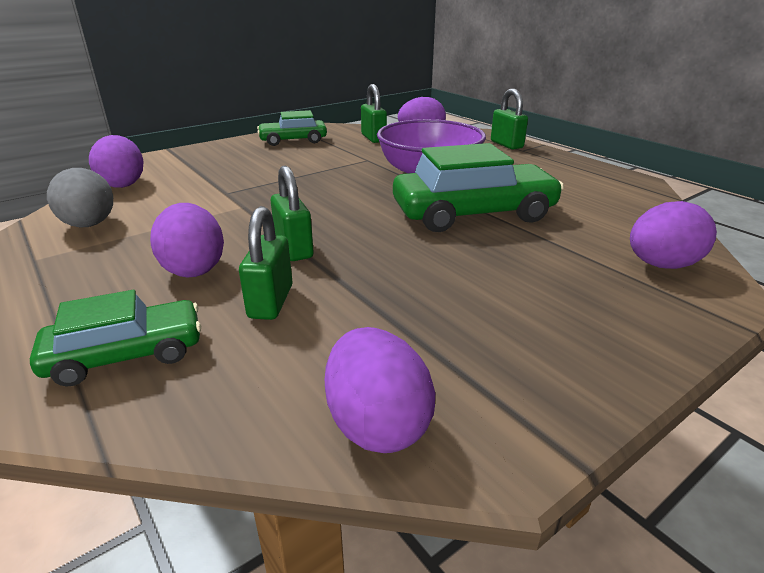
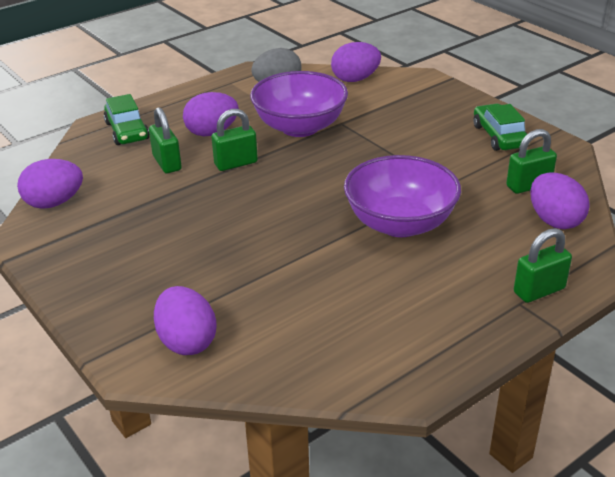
camera: 90 degrees right, 5 degrees up
(221, 212) = (300, 127): none -> purple bowl
(271, 301) = (167, 163): green padlock -> green padlock turned 60 degrees clockwise
(473, 213) = (299, 246): green car -> none

